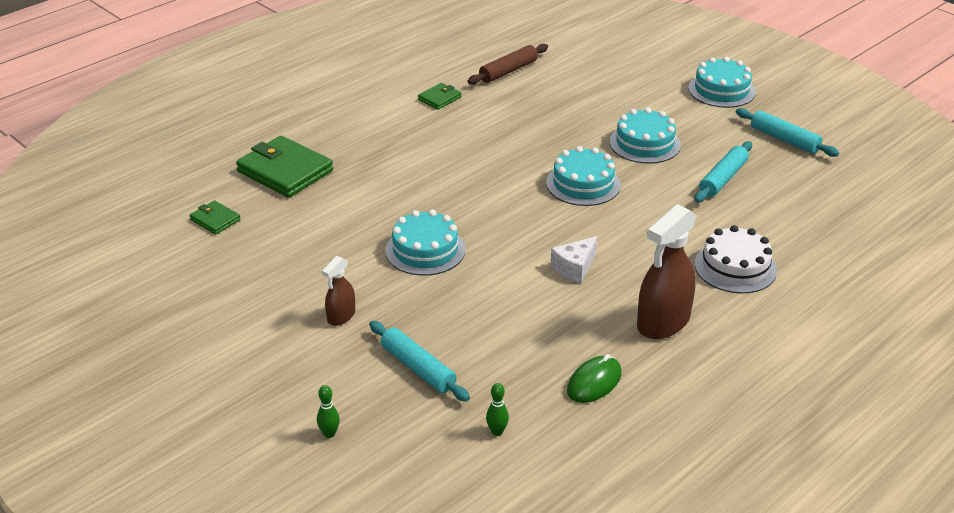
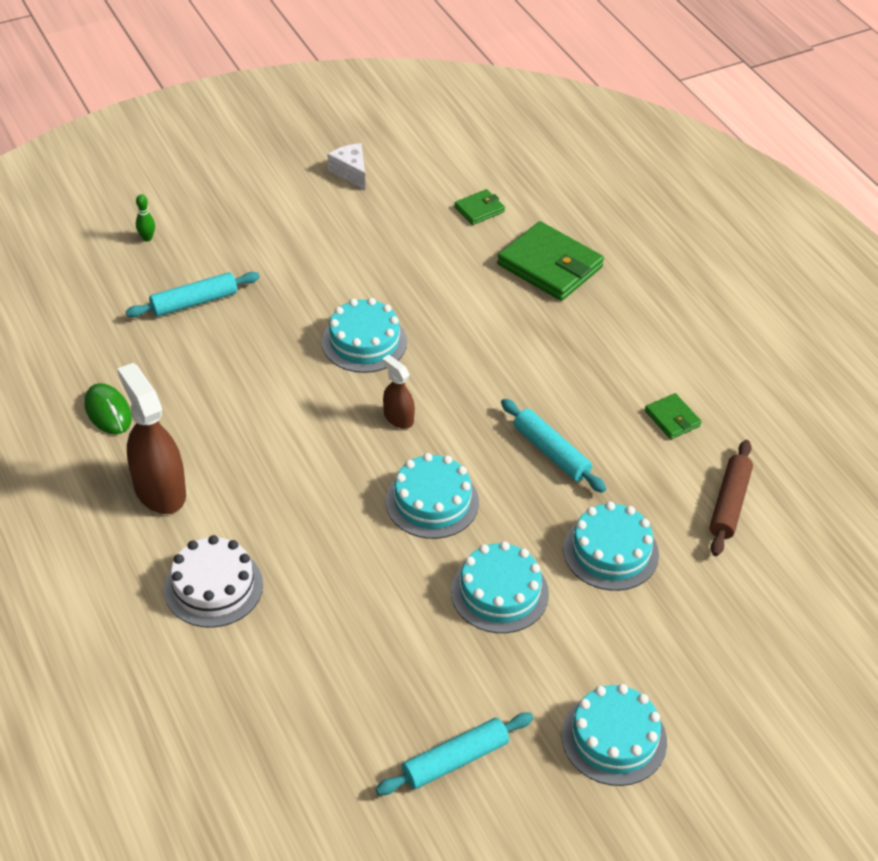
camera: 105 degrees right, 10 degrees up
(285, 171) = (550, 266): green wallet -> green wallet turned 75 degrees clockwise
(341, 316) = (291, 268): brown spray bottle -> brown spray bottle (398, 418)
(497, 432) = (88, 333): green bowling pin -> none
(508, 71) = (729, 504): brown rolling pin -> brown rolling pin turned 45 degrees clockwise
(574, 268) = (280, 447): white cheese -> white cheese (351, 172)
(579, 107) = (610, 551): none -> turquoise cake
(722, 179) = (389, 646): turquoise rolling pin -> turquoise rolling pin (551, 452)

